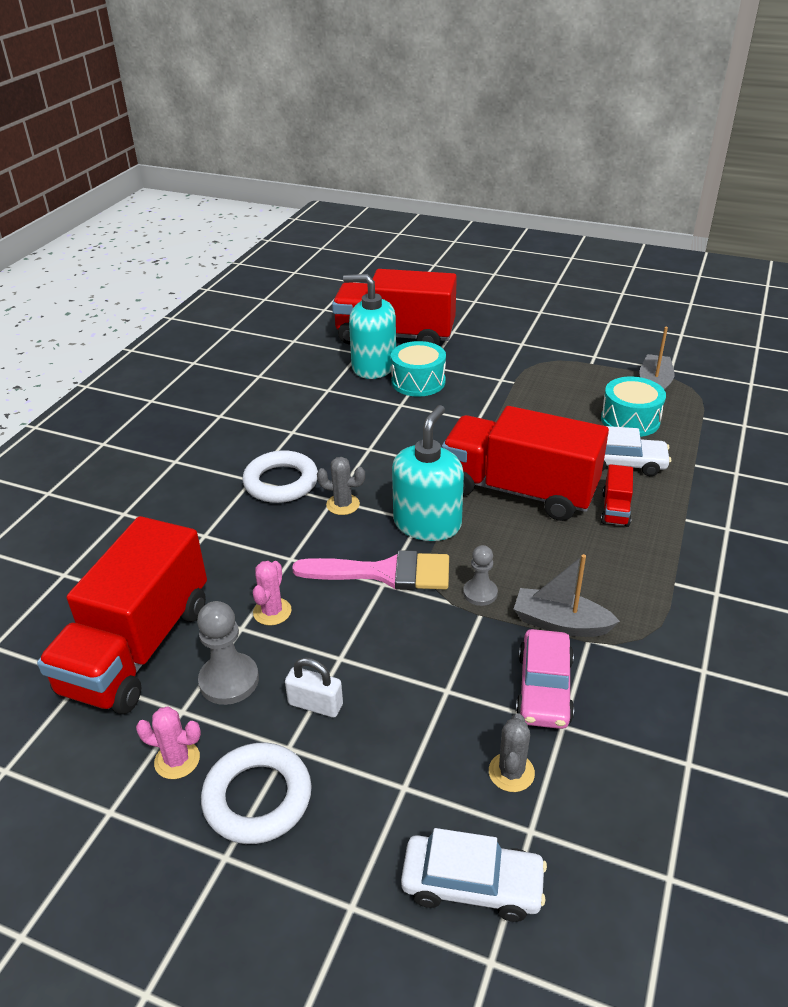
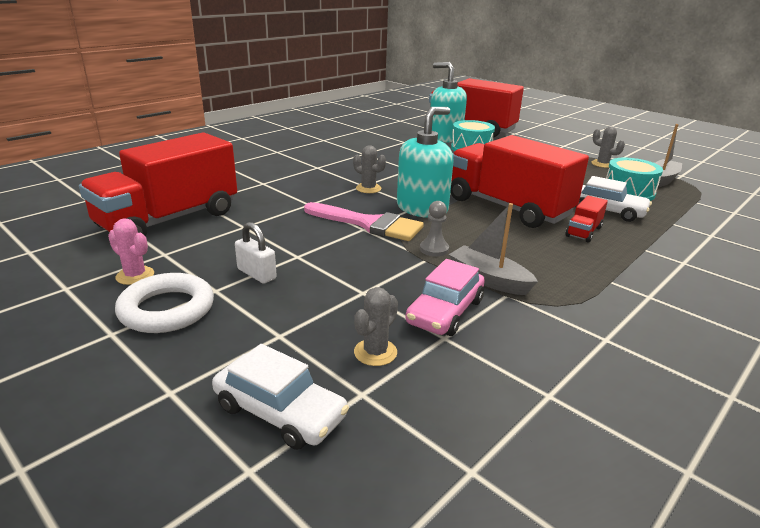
camera: 20 degrees right, 10 degrees down
(229, 680) = (210, 248): grey pawn -> none
(272, 611) = (272, 224): pink cactus -> none
(281, 482) = (335, 172): white ring -> none
(581, 371) = (602, 164): none -> grey cactus

